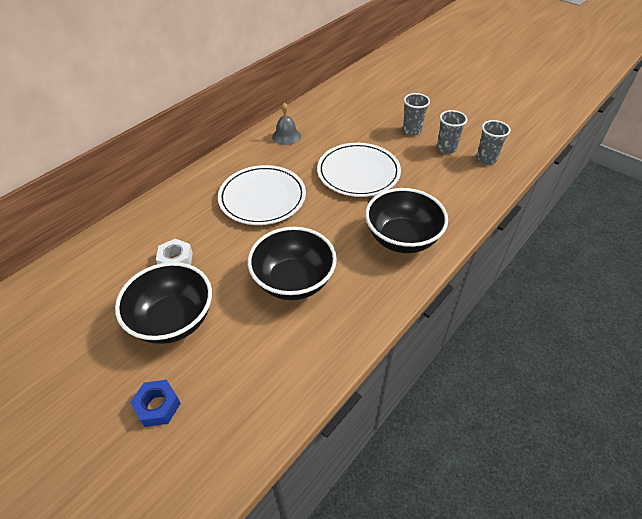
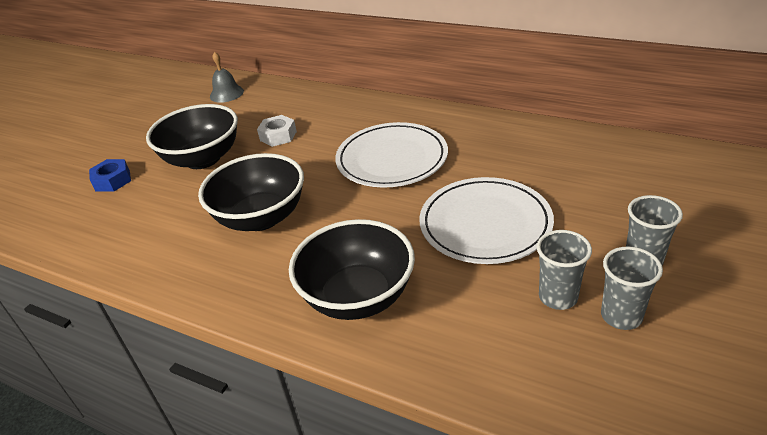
camera: 80 degrees right, 10 degrees down
(286, 136) = (527, 143): grey bell -> grey bell (226, 93)
(486, 159) = (630, 384): grey cup -> grey cup (558, 297)

